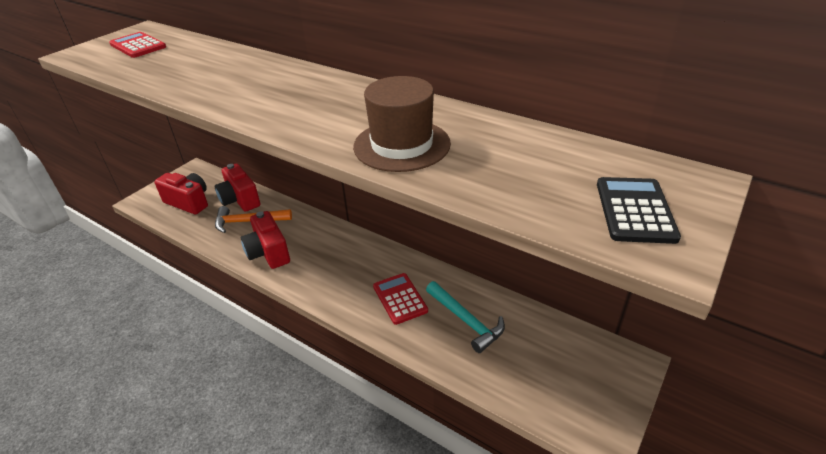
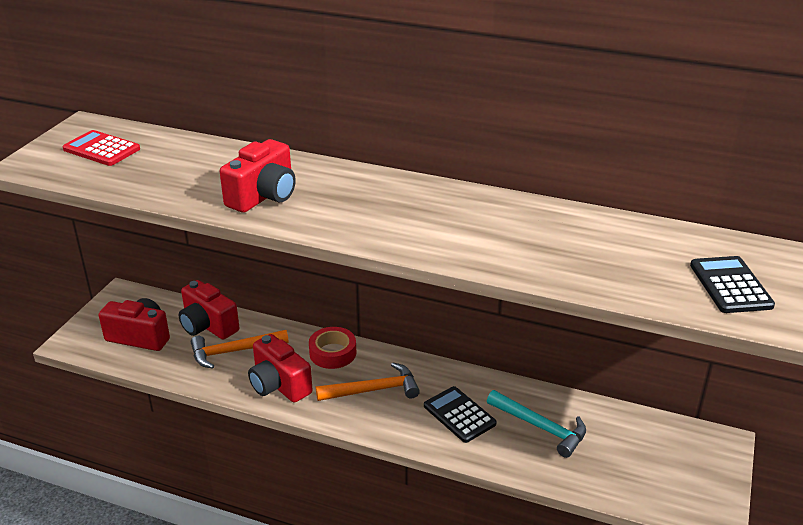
camera: 15 degrees left, 5 degrees down
(229, 87) = (263, 196): none -> red camera
(321, 232) = (333, 353): none -> red tape
(339, 267) = (373, 390): none -> orange hammer
(400, 298) = (459, 415): red calculator -> black calculator
(402, 145) = (495, 245): brown hat -> none

